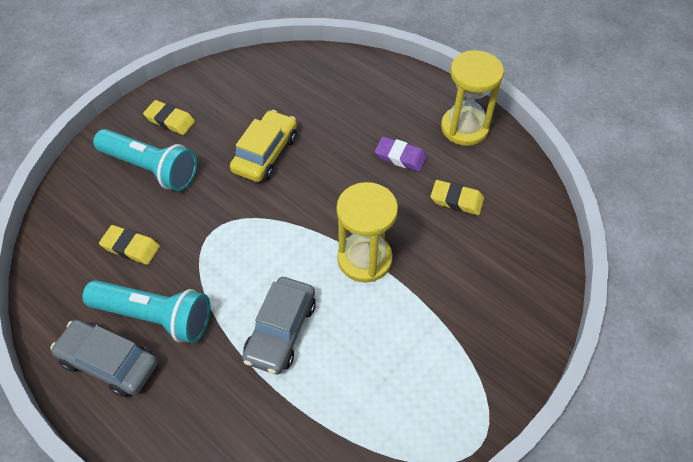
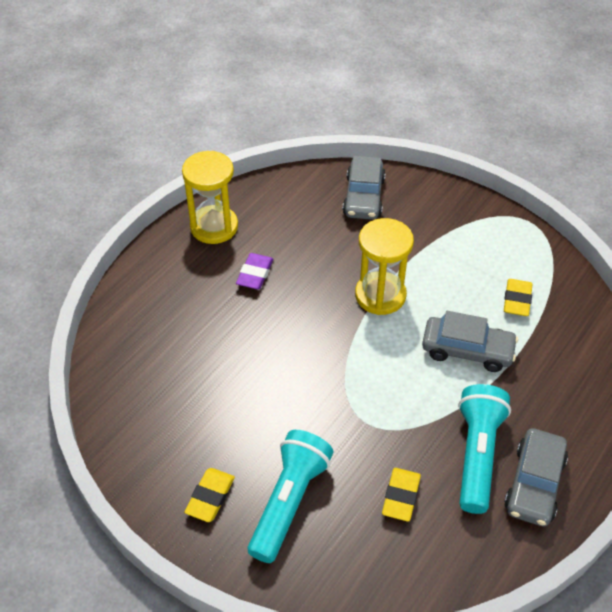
camera: 95 degrees left, 5 degrees down
(265, 153) = (258, 389): yellow car -> none
(456, 200) = (305, 233): yellow eraser -> yellow eraser (517, 300)
(514, 260) = (364, 197): none -> grey car

